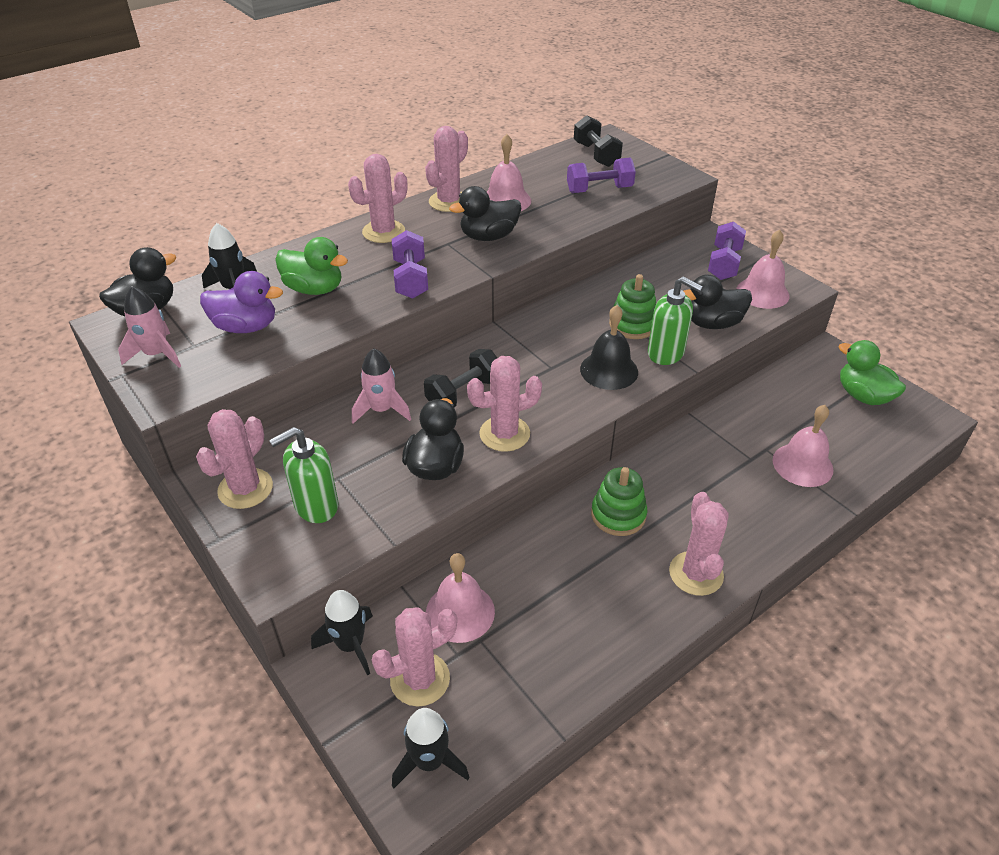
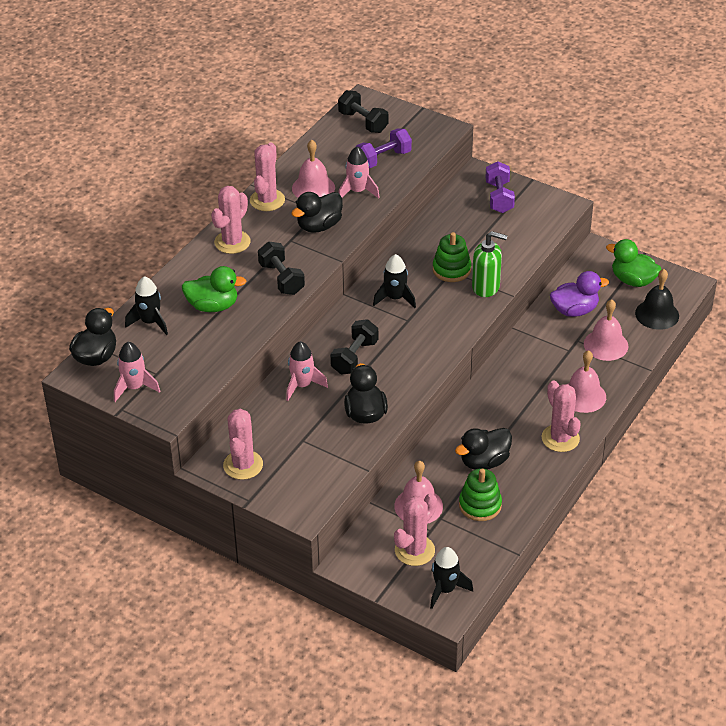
camera: 20 degrees left, 0 degrees up
(246, 327) = (184, 349): purple duck -> purple duck (574, 310)
(316, 506) = (300, 462): green soap dispenser -> none
(350, 645) = (358, 546): black rocket -> black rocket (395, 298)
(411, 279) = (281, 279): purple dumbbell -> black dumbbell
(504, 434) = (400, 378): pink cactus -> none
(552, 213) = (357, 191): none -> pink rocket
(609, 370) = (450, 311): black bell -> black bell (657, 314)
(618, 515) = (493, 415): green stacking toy -> green stacking toy (480, 505)
(713, 323) = (510, 253): black duck -> black duck (484, 461)
(762, 293) = (537, 217): pink bell -> pink bell (583, 396)

